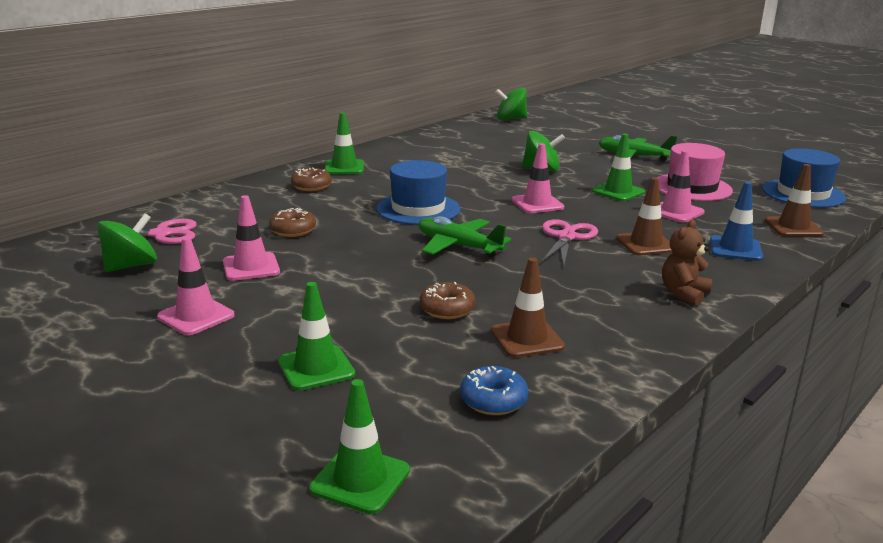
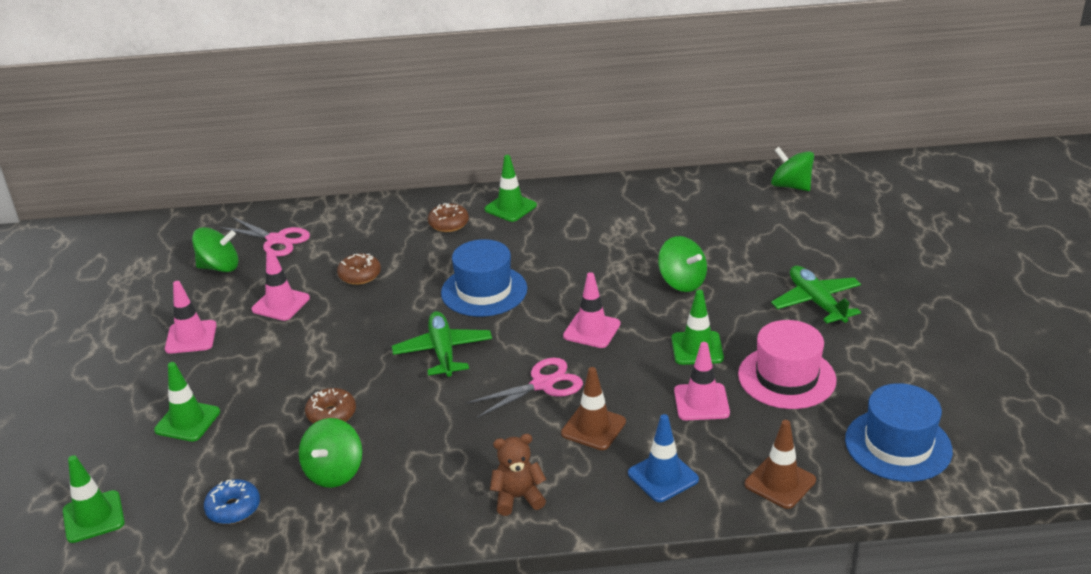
camera: 45 degrees right, 10 degrees up
(527, 339) = (334, 472): brown traffic cone -> green spinning top

